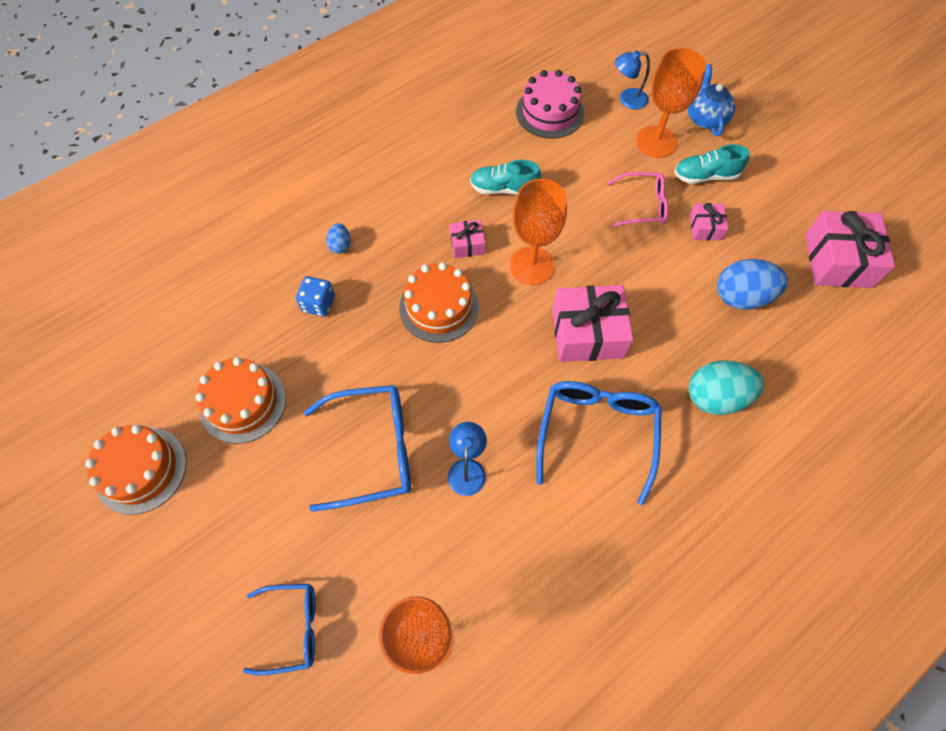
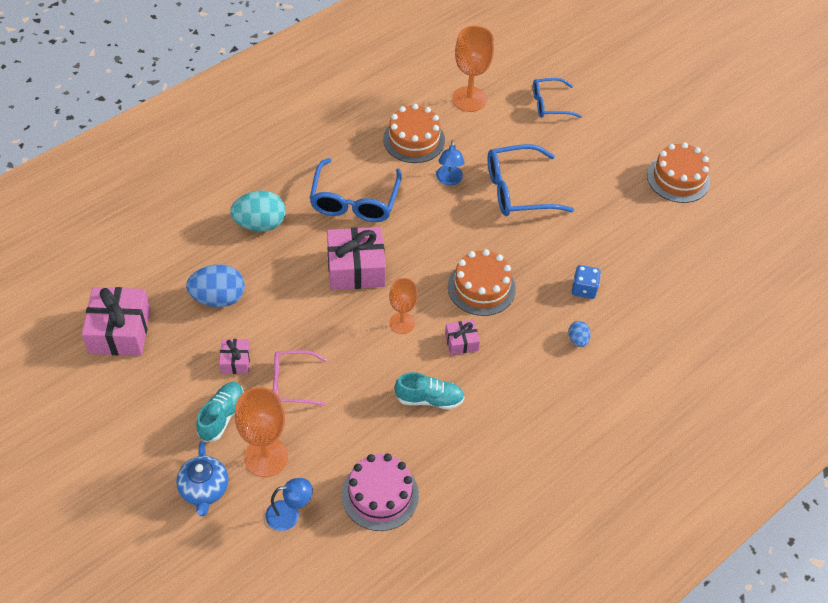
camera: 175 degrees right, 10 degrees down
(243, 402) = (621, 218): orange cake -> orange cake (414, 140)
(532, 266) = (402, 323): orange goblet -> orange goblet, size x0.64
(705, 176) = (222, 416): turquoise shoe -> turquoise shoe turned 60 degrees counterclockwise

